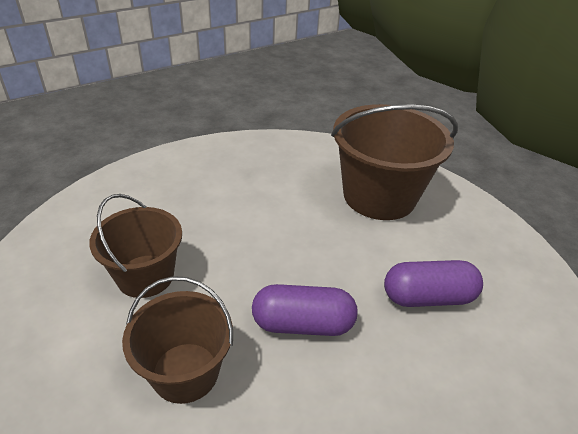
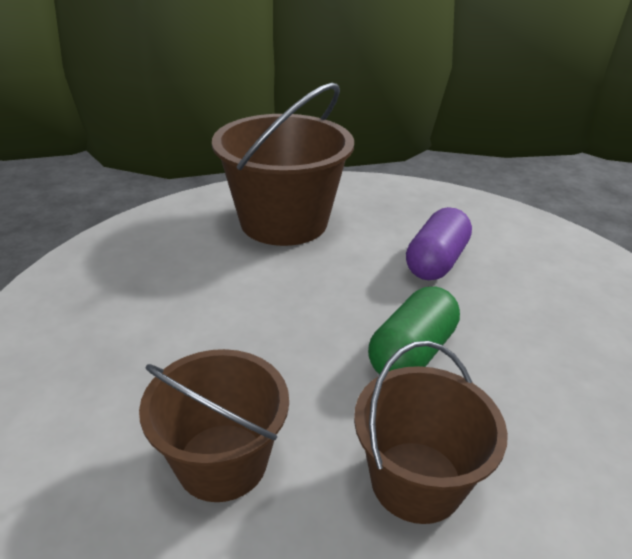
camera: 55 degrees left, 5 degrees down
(303, 324) = (411, 352): purple capsule -> green capsule

